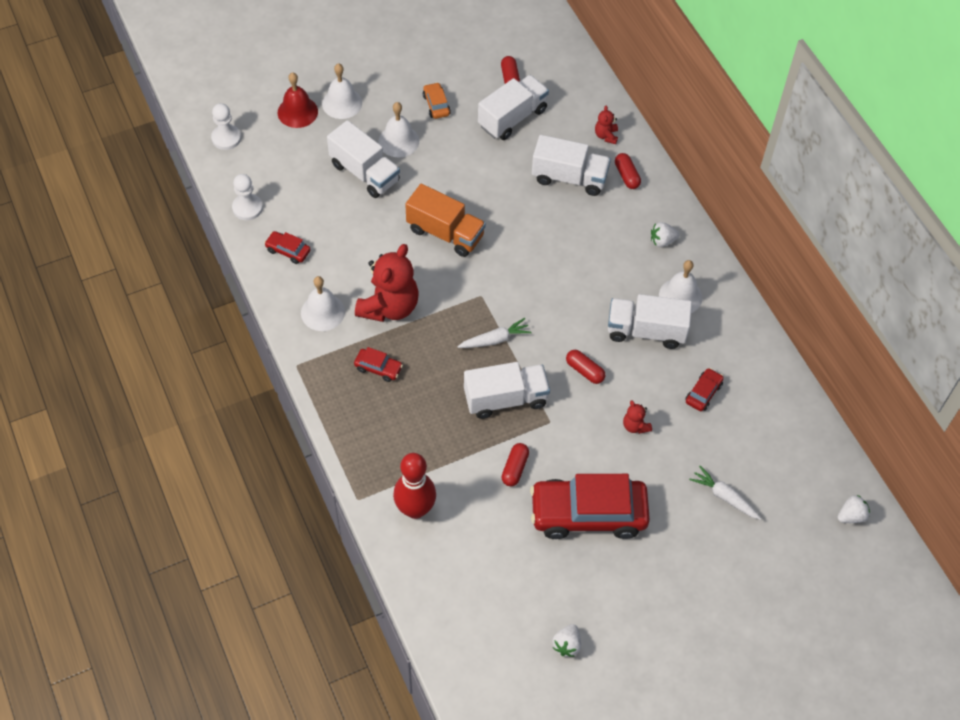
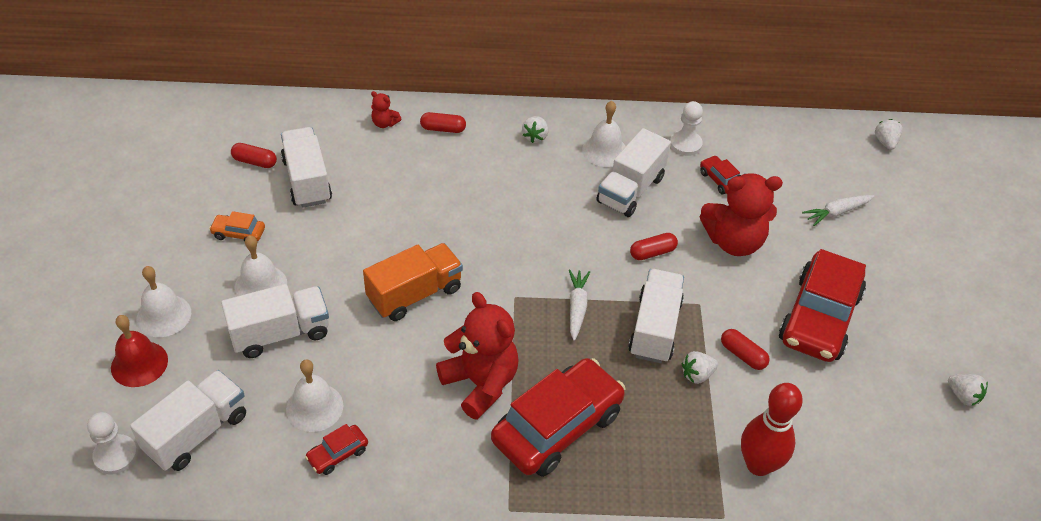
camera: 65 degrees left, 10 degrees down
(247, 208) = (242, 473): white pawn -> white pawn (685, 144)
(322, 312) = (449, 452): white bell -> white bell (314, 407)
(378, 368) = (557, 427): red car -> red car, size x2.35
(476, 442) = (697, 375): none -> white strawberry
(569, 178) = (415, 169): white truck -> white truck (197, 433)
(635, 426) = (734, 242): red teddy bear -> red teddy bear, size x2.26

